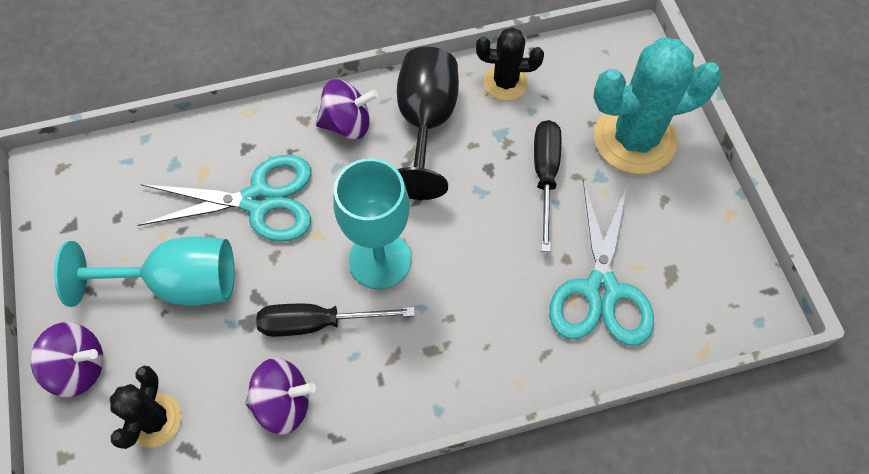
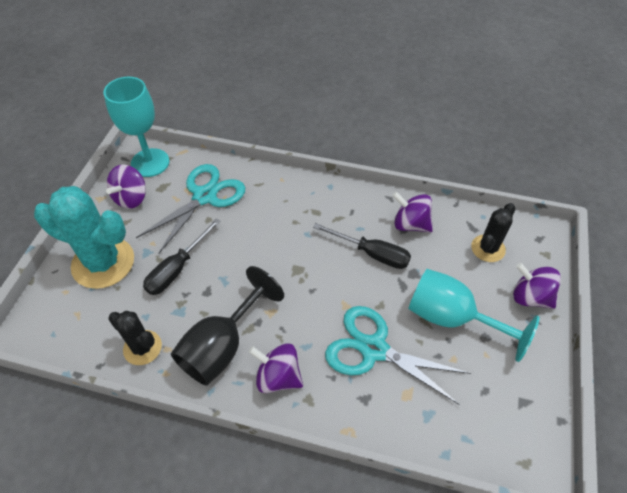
camera: 150 degrees left, 10 degrees down
(380, 260) = (314, 270): turquoise goblet -> turquoise goblet (150, 163)
(692, 235) = (131, 198): none -> purple spinning top

